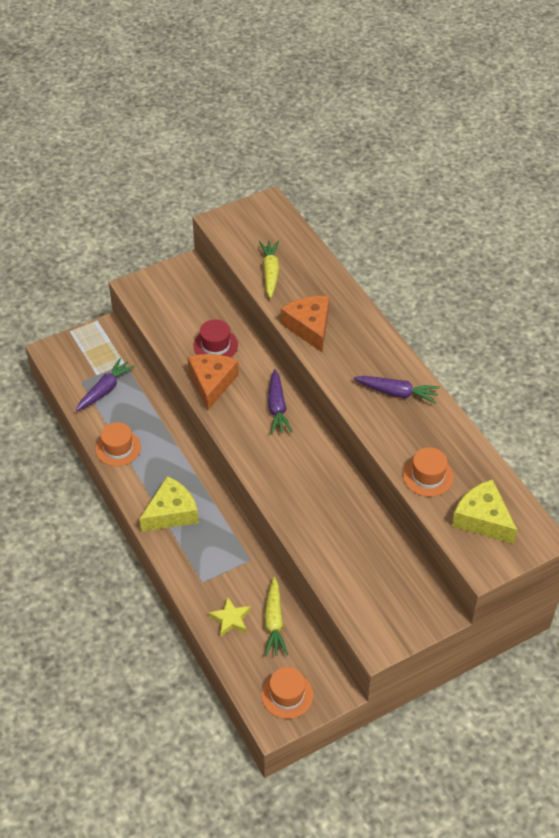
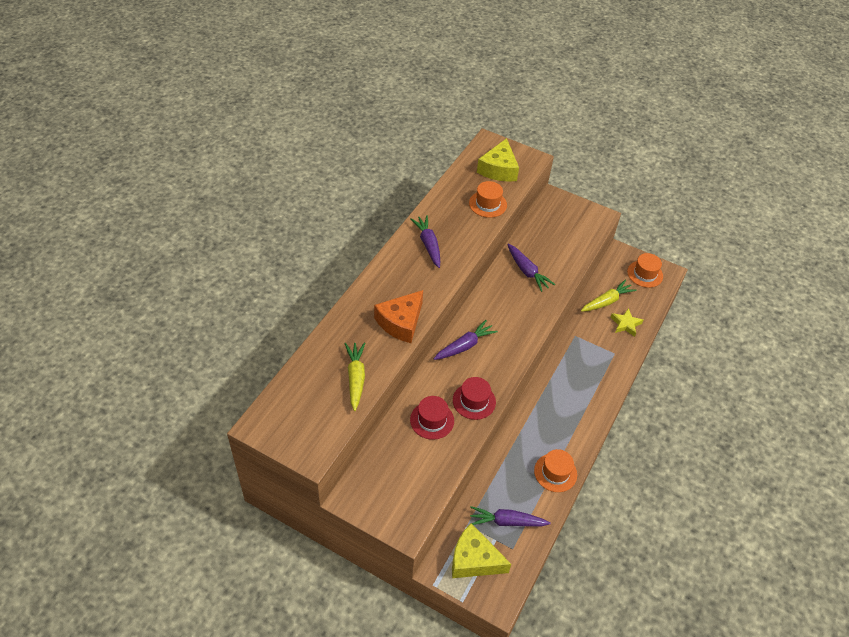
camera: 125 degrees left, 0 degrees up
(171, 513) = (580, 401): yellow cheese -> yellow cheese (474, 560)
(212, 383) = (474, 401): orange cheese -> red hat
(270, 273) = (355, 378): yellow carrot -> yellow carrot turned 120 degrees clockwise
(337, 513) = (527, 271): none -> purple carrot

